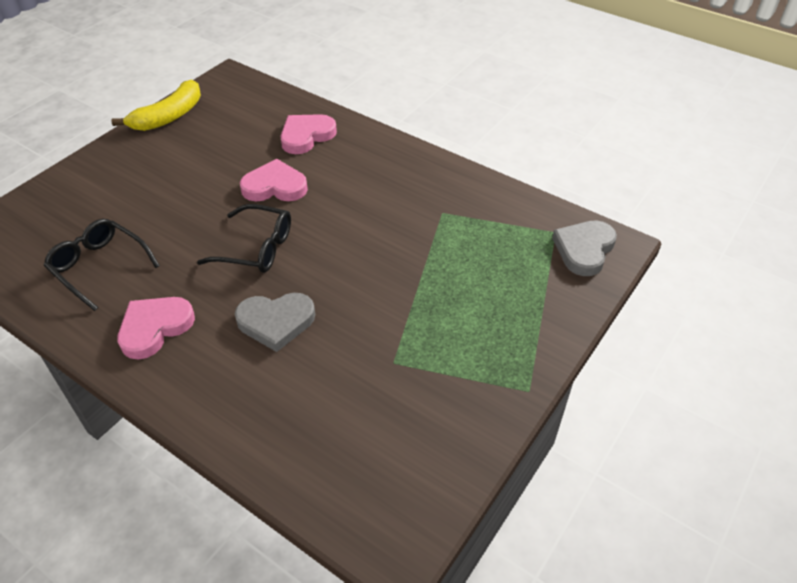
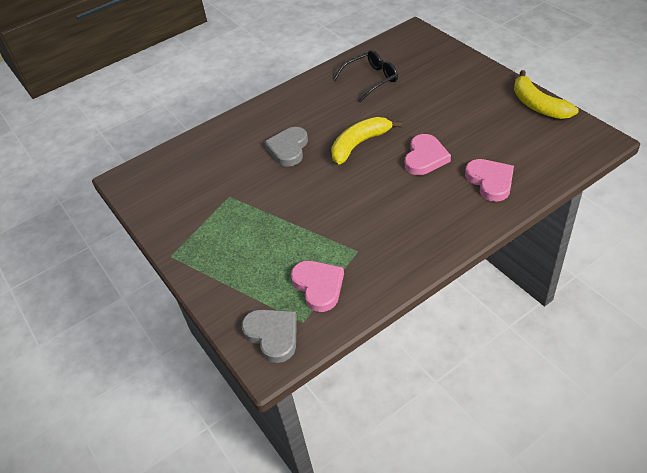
camera: 115 degrees right, 0 degrees up
(155, 328) = (309, 102): pink heart -> pink heart (318, 286)
(256, 248) = (359, 144): black glasses -> yellow banana

